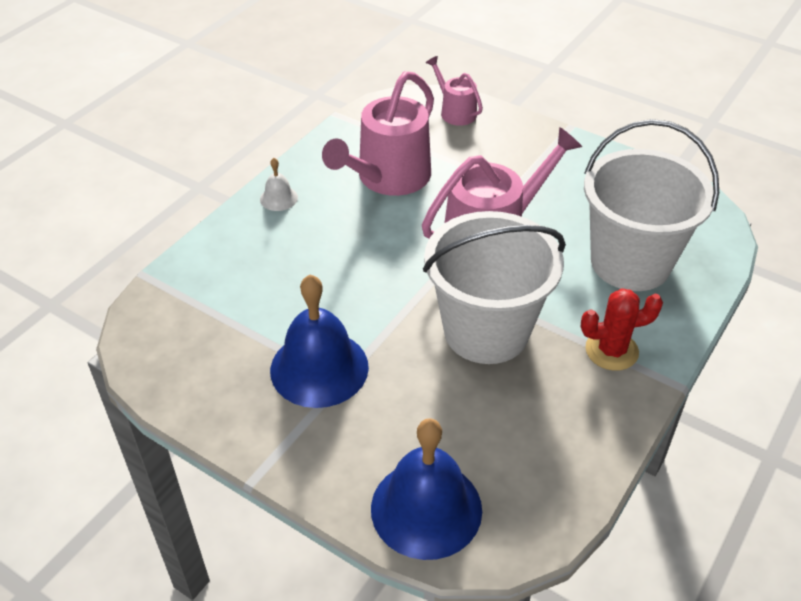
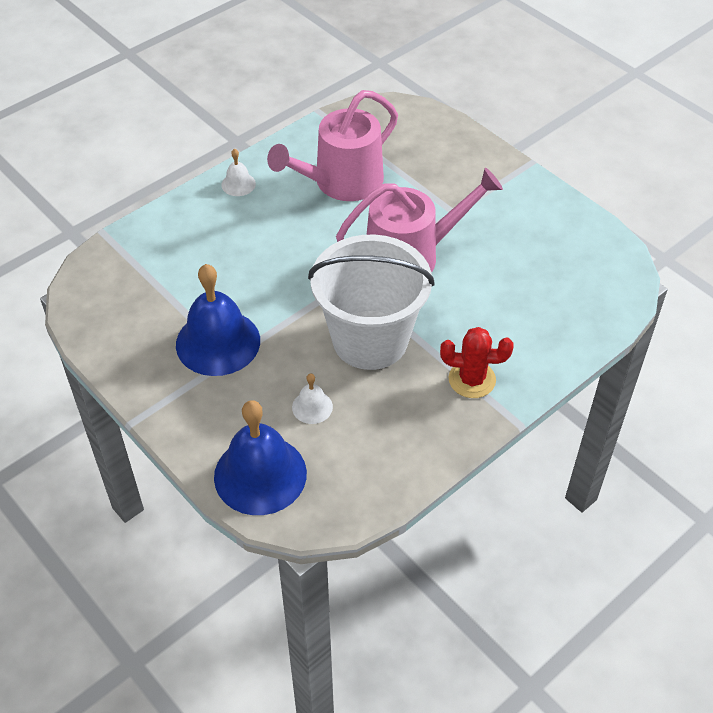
camera: 15 degrees right, 5 degrees up
(454, 417) = (312, 407): none -> white bell
(455, 112) = (429, 128): pink watering can -> none
(630, 263) = (526, 304): white bucket -> none

